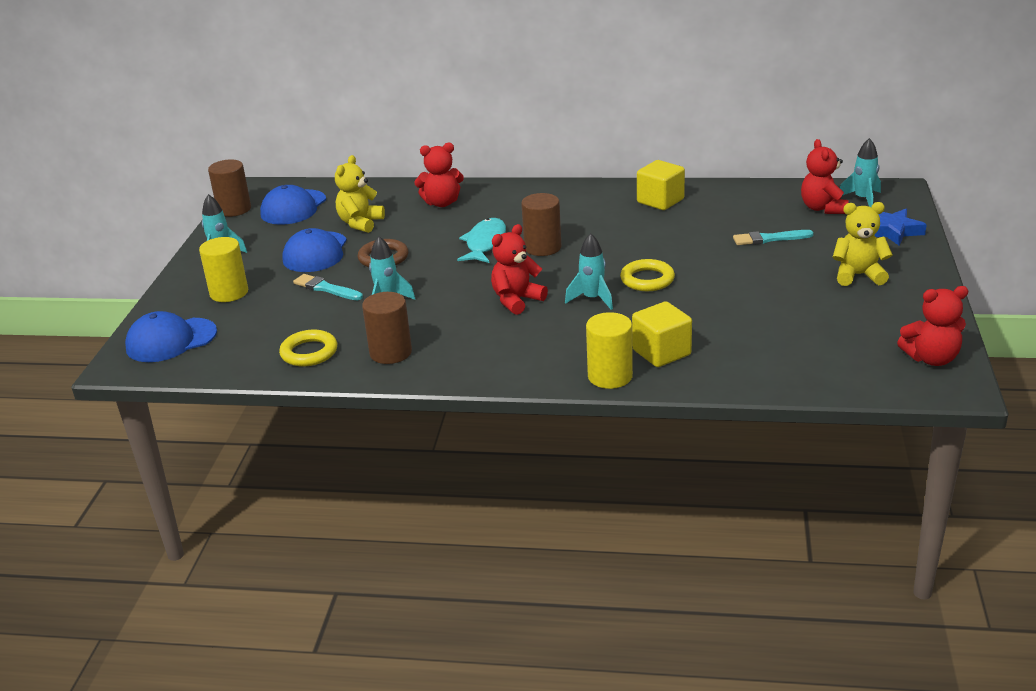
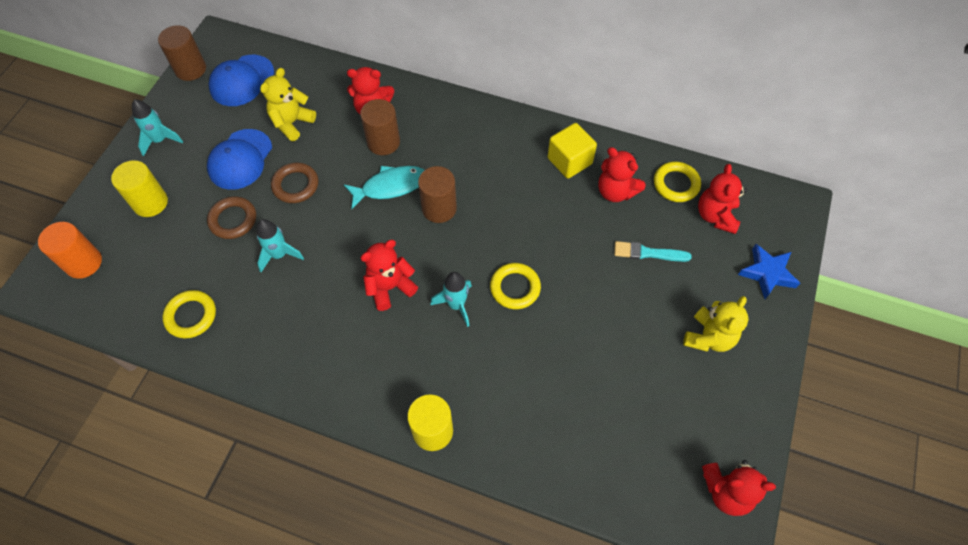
camera: 10 degrees right, 30 degrees up
(171, 340) = (83, 263): blue cap -> orange cylinder
(326, 288) = (233, 220): turquoise brush -> brown ring
(390, 353) = (258, 337): brown cylinder -> brown cylinder (383, 142)
(485, 243) = (390, 186): turquoise fish -> turquoise fish turned 45 degrees clockwise
(661, 352) = (489, 408): yellow cube -> none
(716, 210) = (616, 191): none -> red teddy bear
(773, 197) = (676, 184): none -> yellow ring
(858, 275) = (708, 337): yellow teddy bear -> yellow teddy bear turned 105 degrees clockwise
(862, 199) = (758, 211): turquoise rocket -> none

